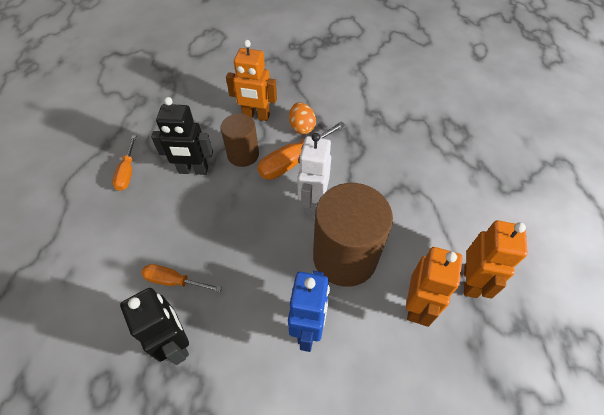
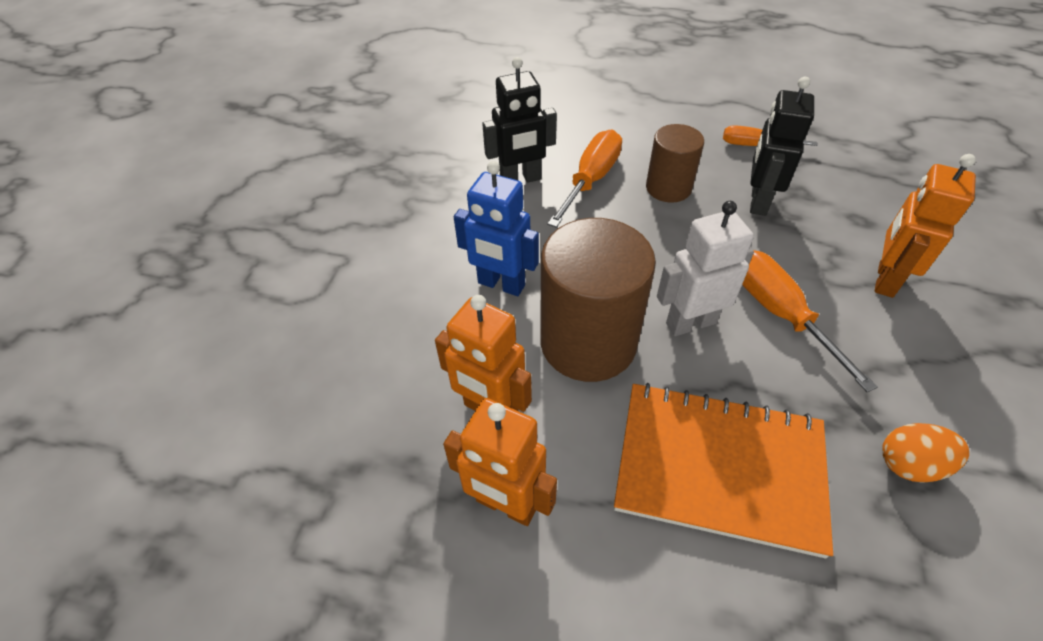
camera: 105 degrees right, 5 degrees down
(174, 281) = (591, 180): orange screwdriver -> orange screwdriver, size x1.57
(243, 154) = (791, 254): brown cylinder -> brown cylinder (668, 188)
(302, 127) = (864, 338): orange egg -> orange egg (910, 464)
(312, 202) = (690, 323): white robot -> white robot turned 45 degrees counterclockwise
(403, 186) = (719, 467): none -> orange notebook

